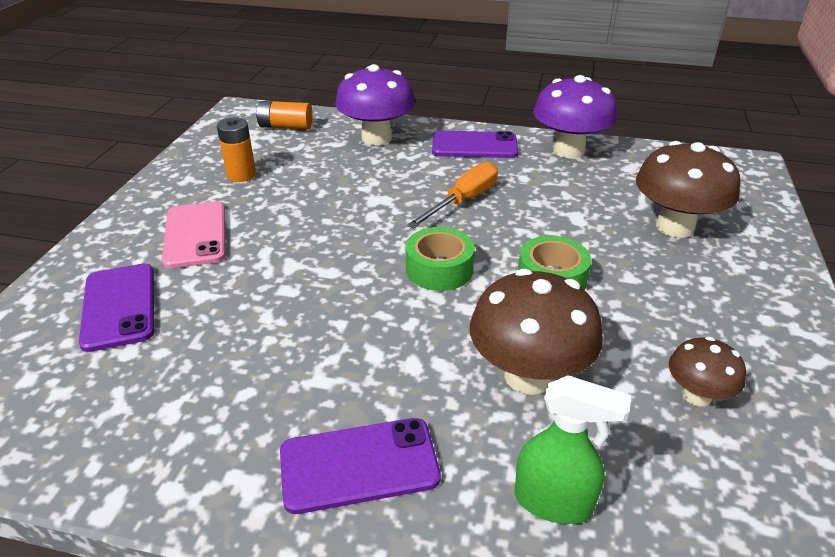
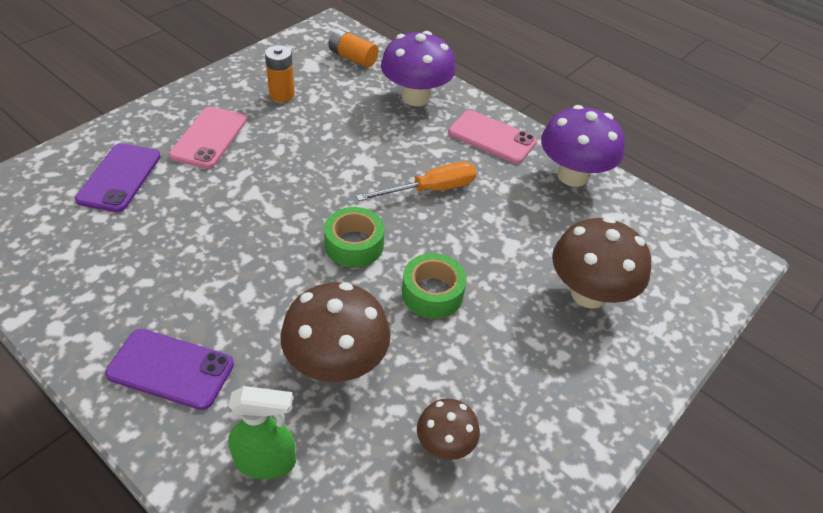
camera: 25 degrees right, 10 degrees up
(474, 146) = (492, 137): purple phone -> pink phone
(554, 502) = (266, 461): green spray bottle -> green spray bottle turned 45 degrees counterclockwise

